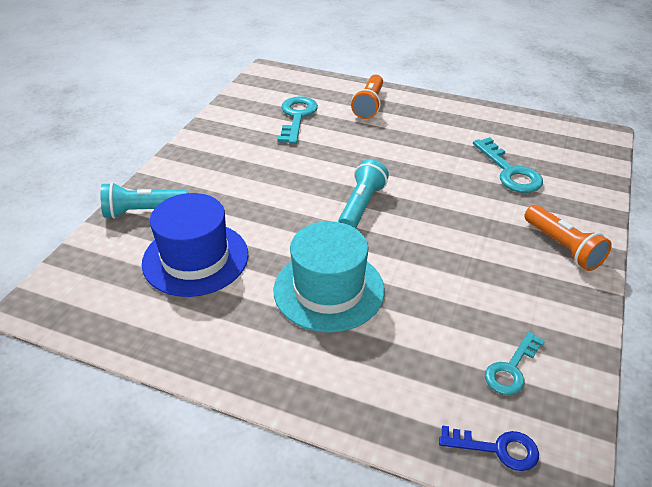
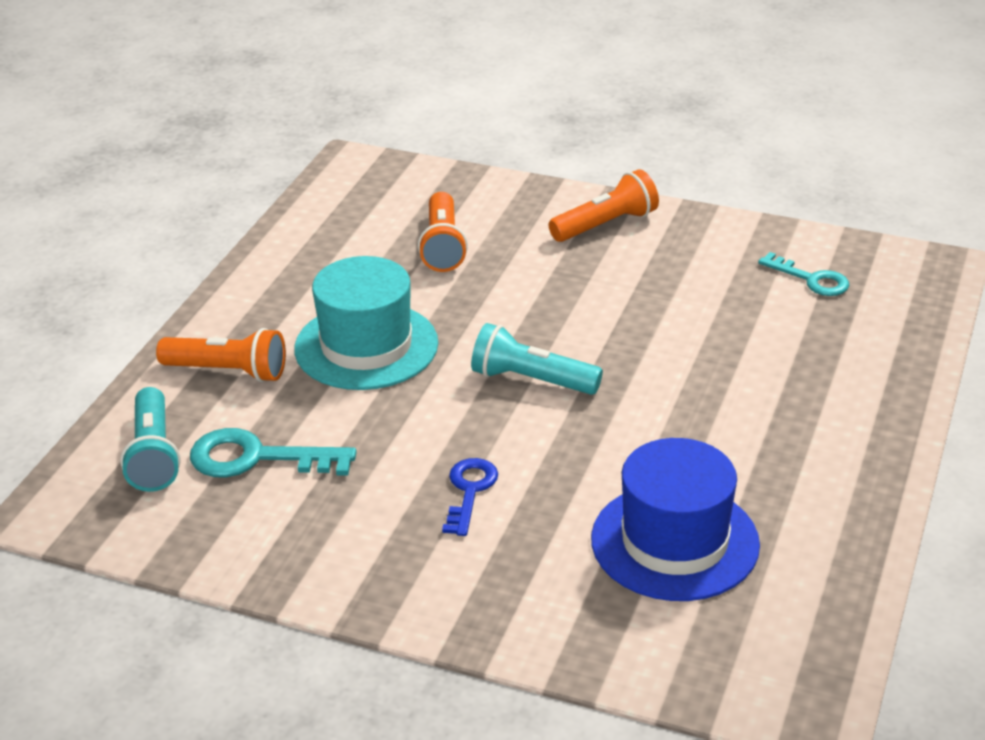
camera: 90 degrees left, 5 degrees down
(143, 211) = (562, 624): turquoise flashlight -> turquoise flashlight (154, 455)
(328, 290) = (717, 407): turquoise hat -> turquoise hat (366, 346)
(497, 449) = (914, 297): blue key -> blue key (469, 491)
(509, 171) = (443, 246): turquoise key -> orange flashlight

